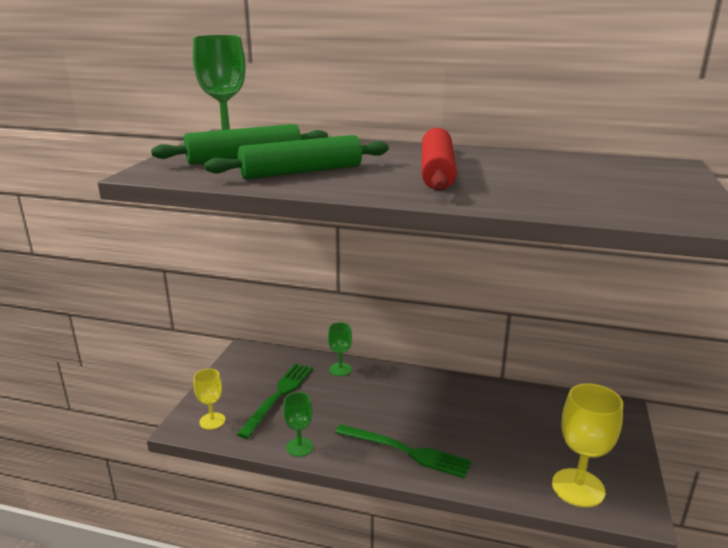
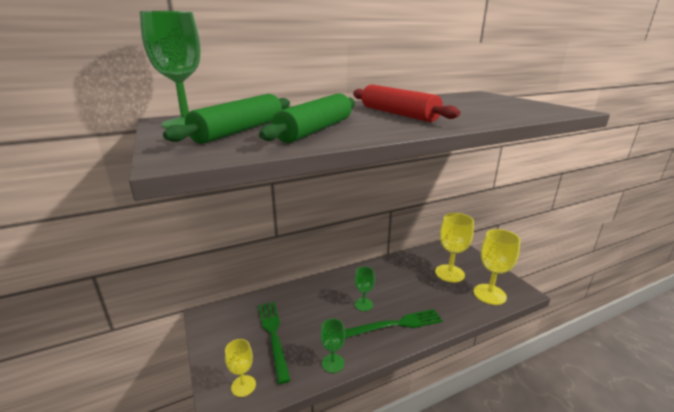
camera: 40 degrees left, 0 degrees up
(340, 369) = (294, 293): green goblet -> green goblet (363, 304)
(556, 437) = (449, 273): none -> yellow goblet

